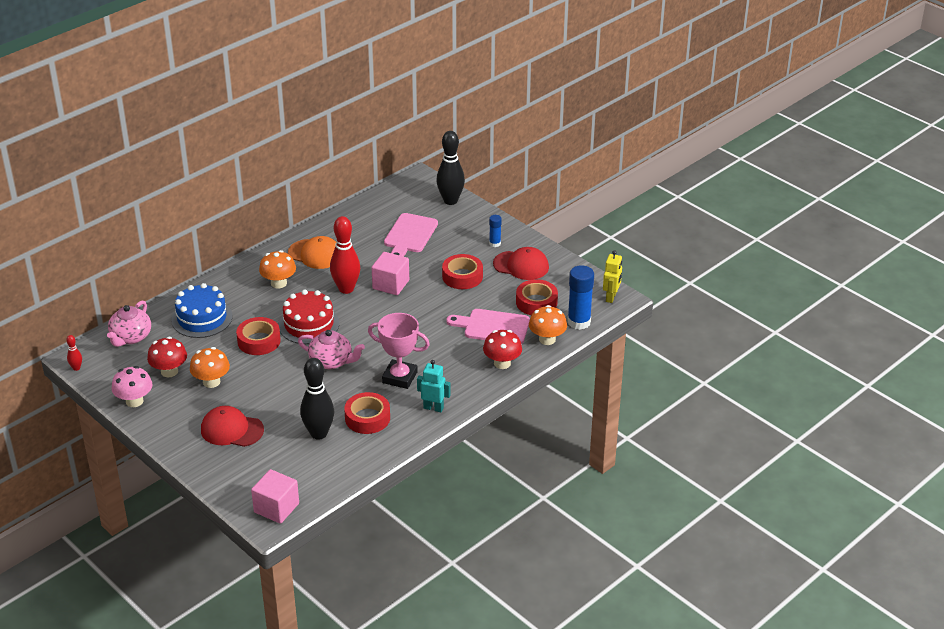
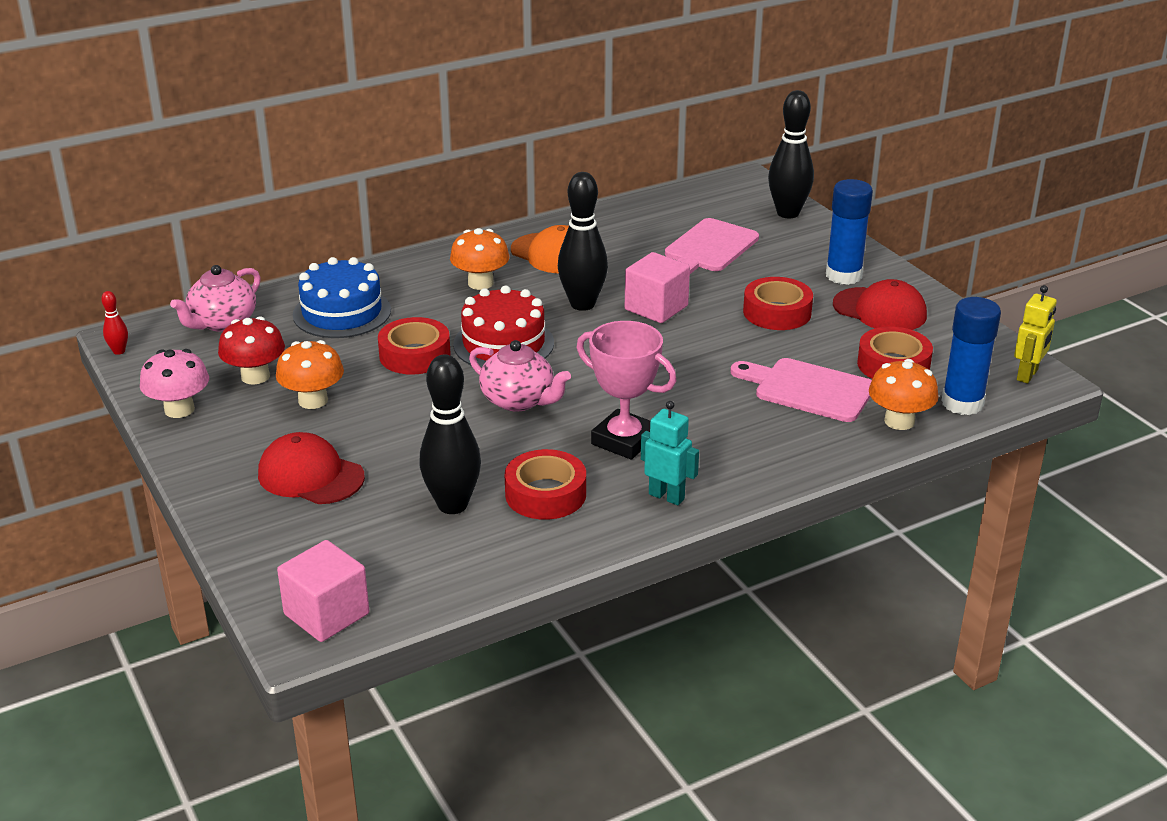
camera: 15 degrees right, 5 degrees down
(346, 289) = (582, 304): red bowling pin -> black bowling pin
(495, 243) = (843, 275): blue glue stick -> blue glue stick, size x1.86
(502, 363) = (809, 446): red mushroom -> none

